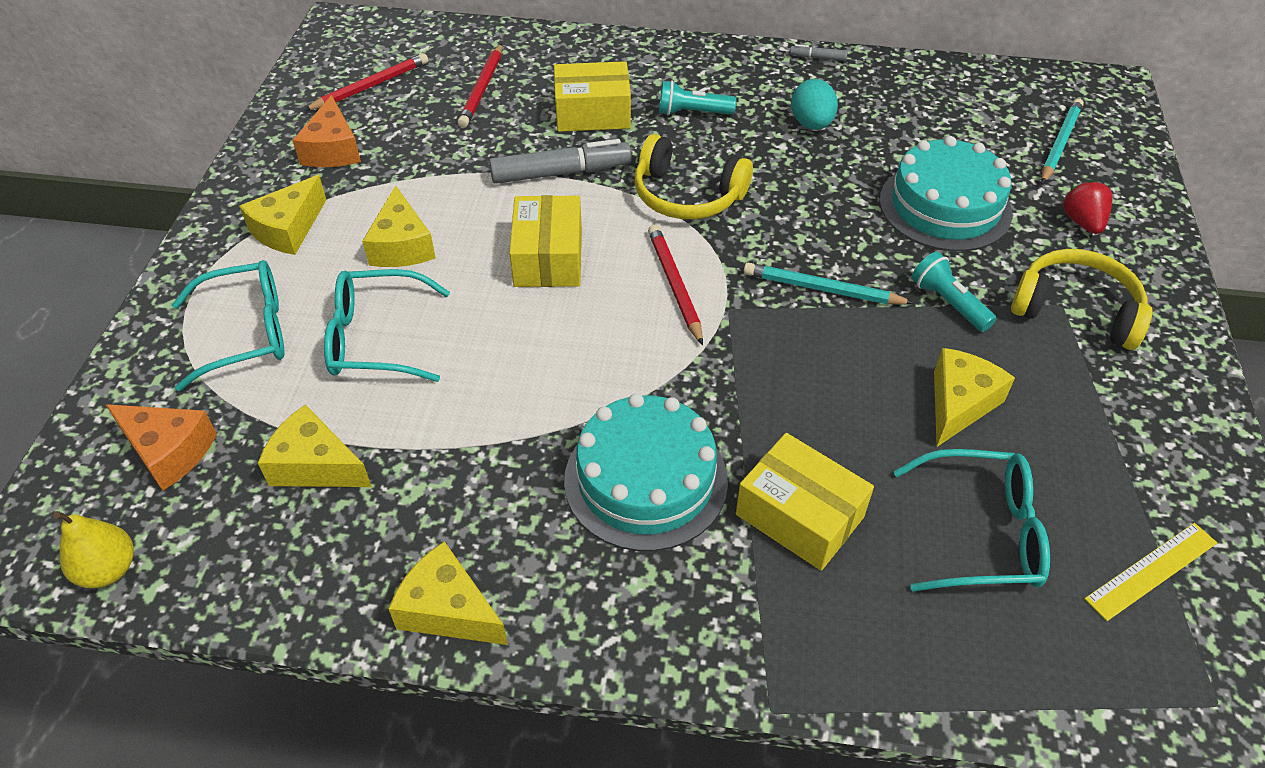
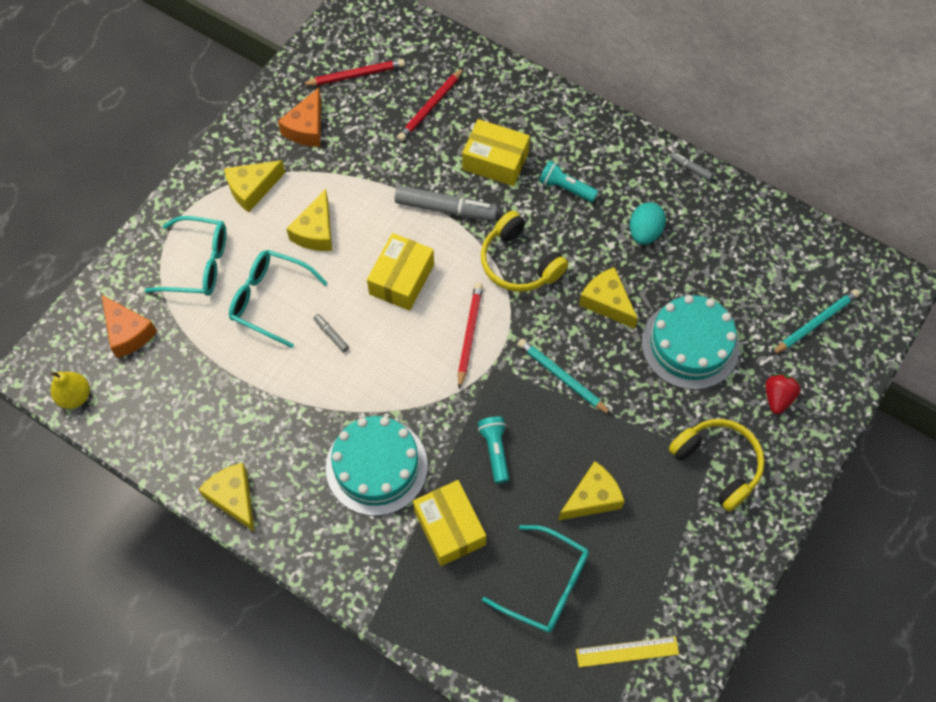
camera: 25 degrees right, 15 degrees up
(315, 465) = (201, 376): yellow cheese -> yellow cheese (607, 302)
(487, 348) = (331, 335): none -> grey marker
(948, 303) = (637, 423): turquoise flashlight -> turquoise flashlight (495, 451)

